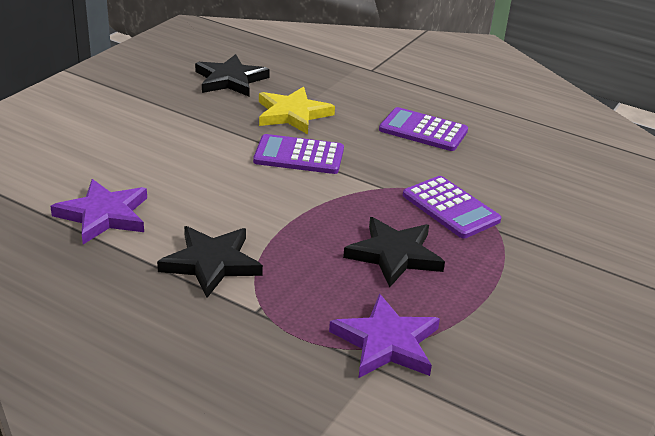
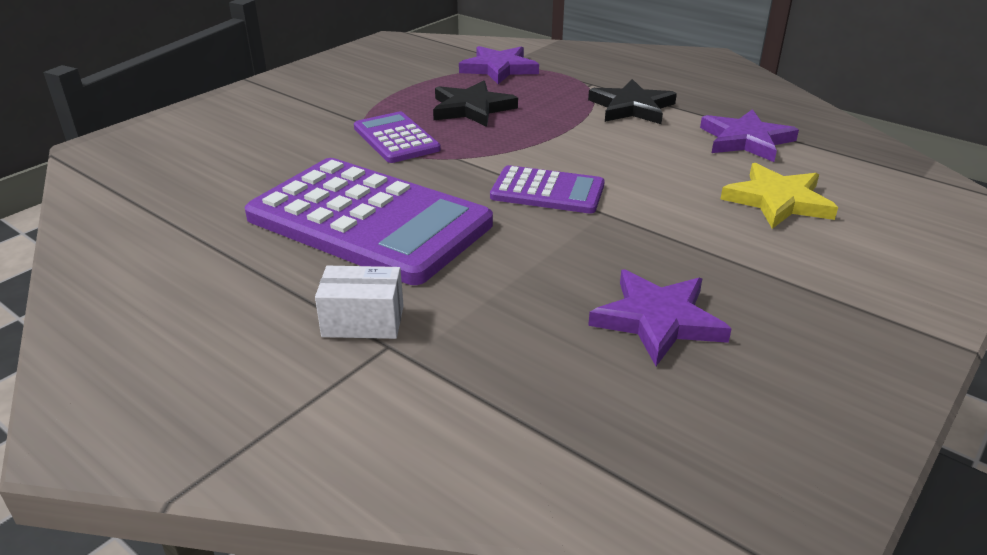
camera: 170 degrees left, 0 degrees up
(230, 80) = (657, 320): black star -> purple star
(292, 114) = (551, 249): yellow star -> yellow star (778, 201)
(390, 78) = (363, 321): none -> white box
(423, 130) = (369, 221): purple calculator -> purple calculator, size x1.97

